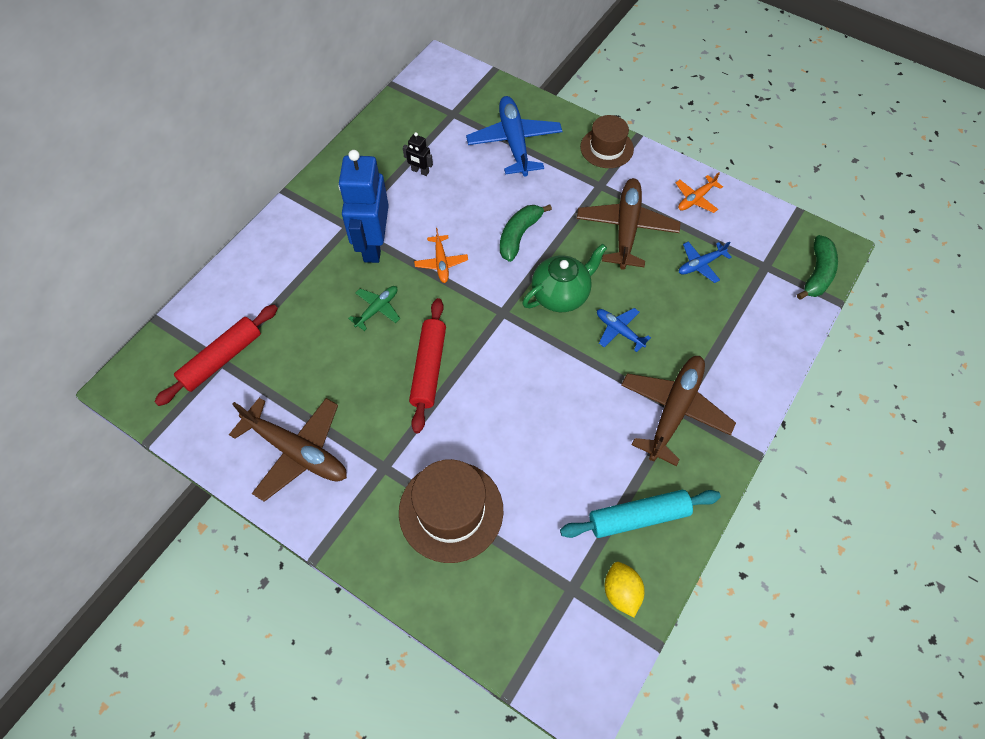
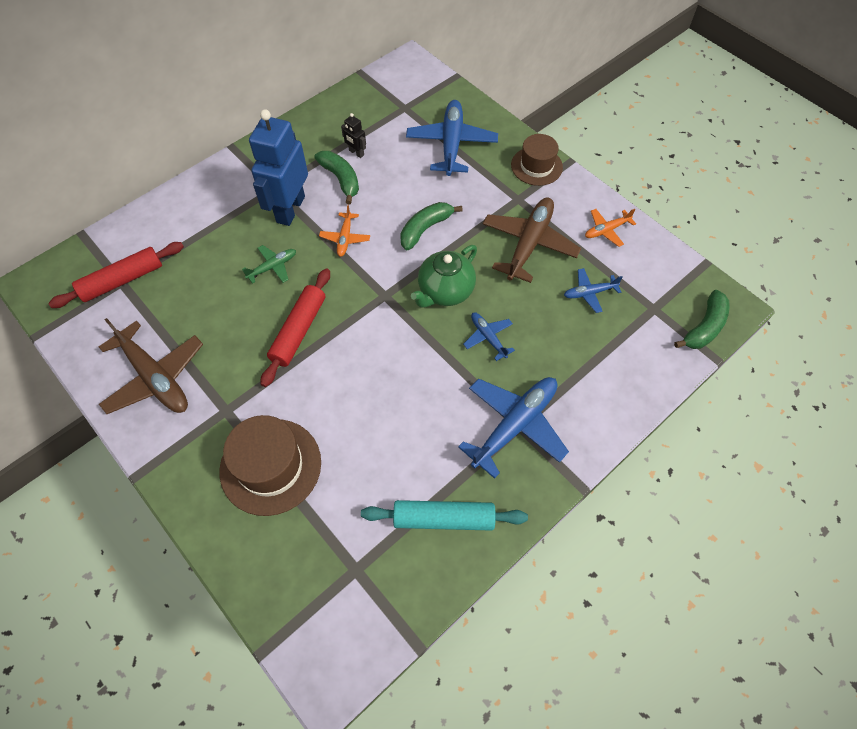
camera: 15 degrees right, 0 degrees up
(414, 202) = (341, 179): none -> green banana
(561, 295) = (445, 291): green teapot -> green teapot turned 150 degrees clockwise
(621, 592) = (401, 586): yellow lemon -> none
(674, 411) = (514, 425): brown plane -> blue plane

